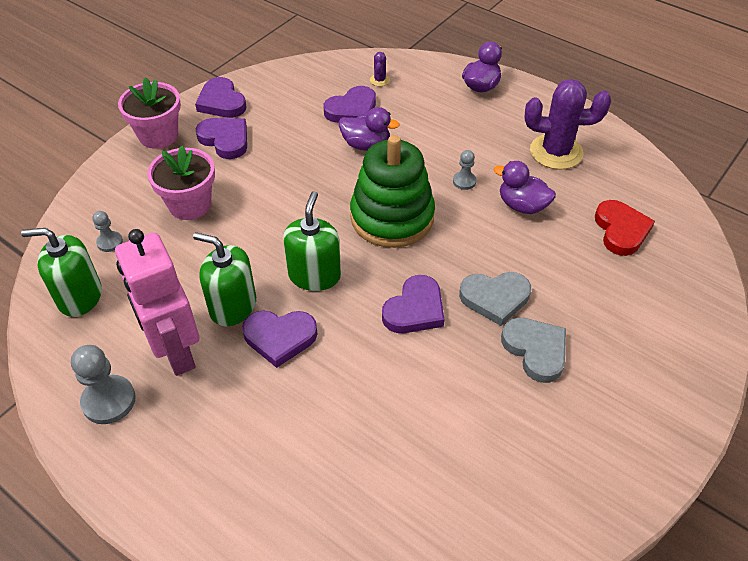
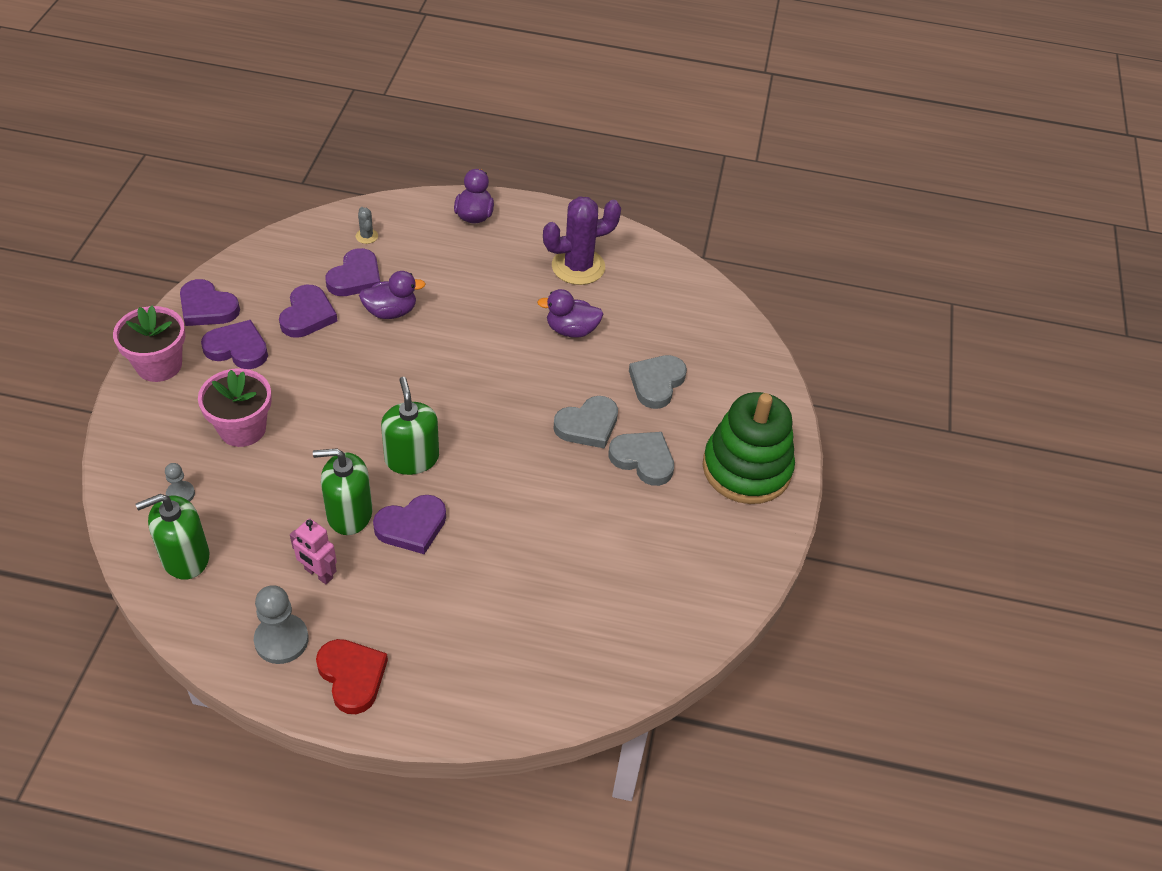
camera: 30 degrees left, 0 degrees up
(175, 351) = (318, 574): pink robot -> pink robot, size x0.51
(379, 80) = (366, 236): purple cactus -> grey cactus
(392, 217) = (456, 378): green stacking toy -> green stacking toy (746, 468)
(415, 309) = (522, 459): purple heart -> purple heart (307, 315)
(464, 181) = (506, 321): grey pawn -> none
(584, 279) = (656, 383): none -> grey heart
(621, 230) = (668, 327): red heart -> red heart (352, 676)

